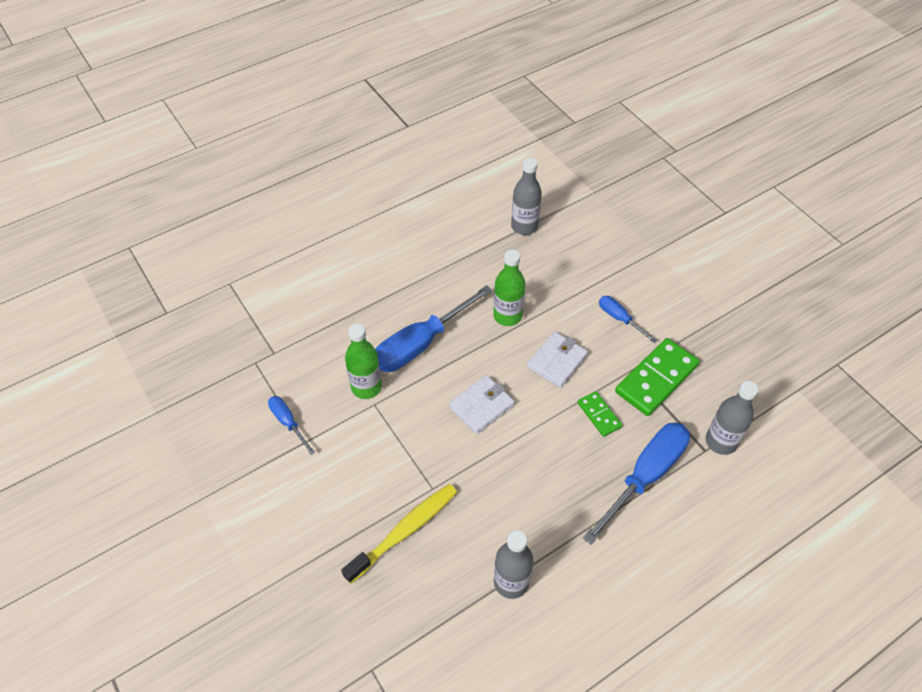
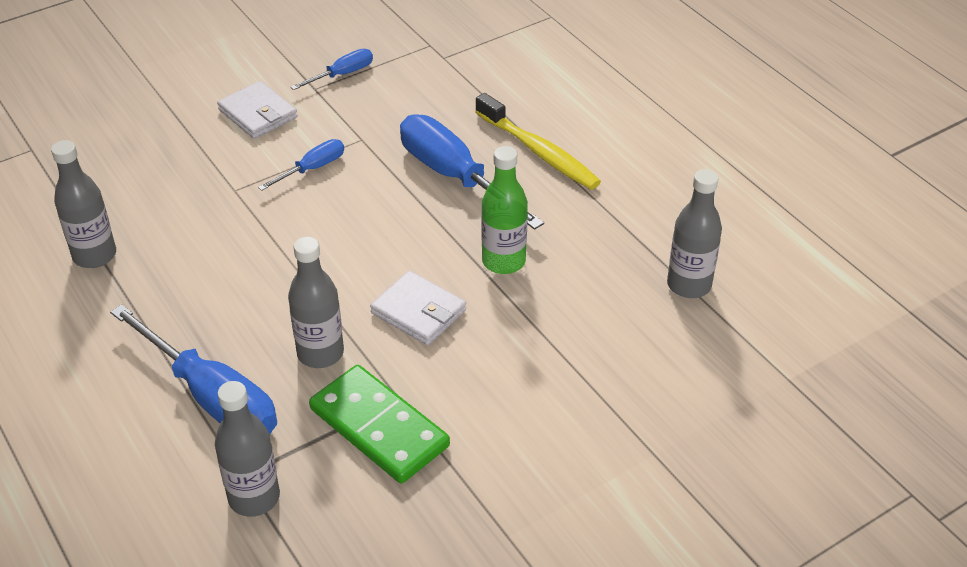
camera: 90 degrees right, 10 degrees down
(366, 387) = (387, 131): green bottle -> none
(405, 531) = (182, 168): yellow toothbrush -> yellow toothbrush (539, 152)
(481, 406) = (348, 233): white wallet -> white wallet (258, 114)
(599, 415) = (320, 353): green domino -> grey bottle
(619, 319) = (499, 391): blue screwdriver -> blue screwdriver (312, 168)

